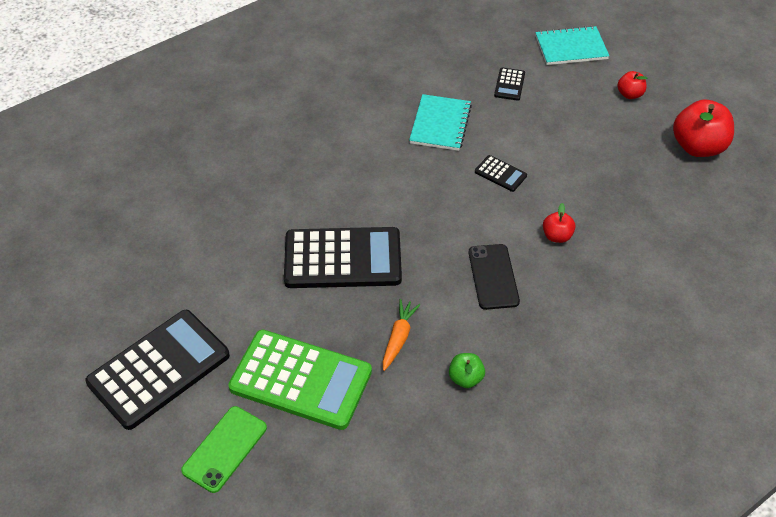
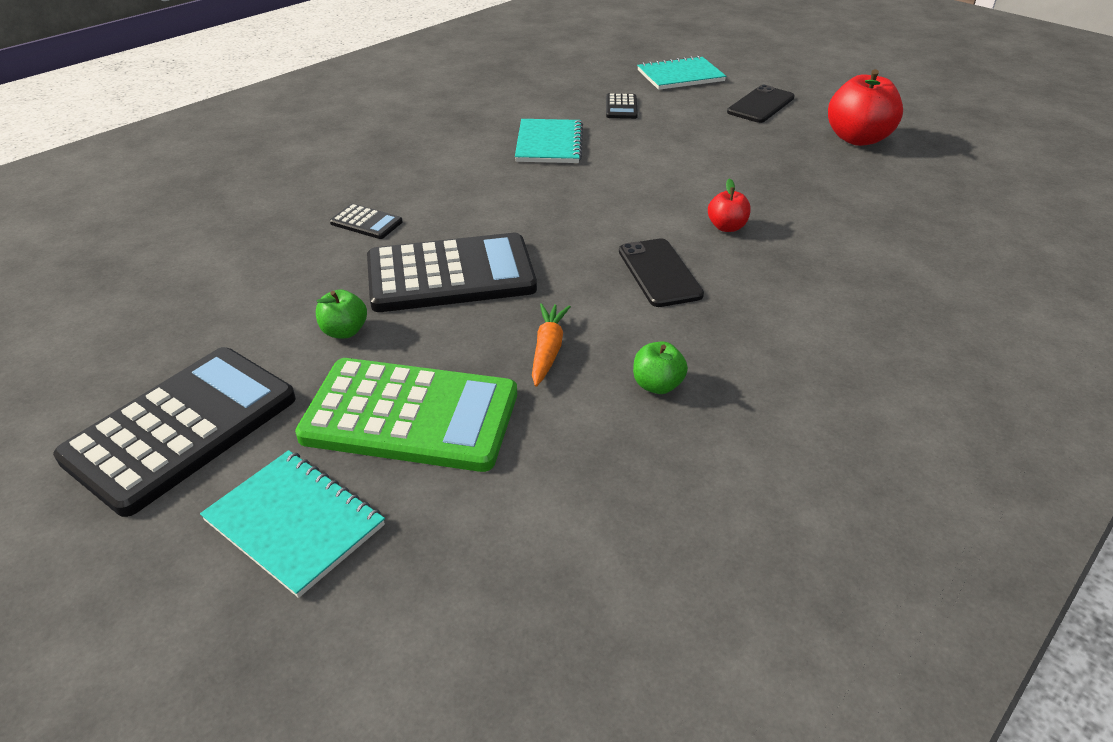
camera: 10 degrees left, 10 degrees down
(224, 449) = (295, 523): green phone -> turquoise notebook
(264, 302) = (344, 331): none -> green apple
(500, 174) = (636, 179): black calculator -> black calculator (366, 222)
(629, 94) = (761, 105): red apple -> black phone

